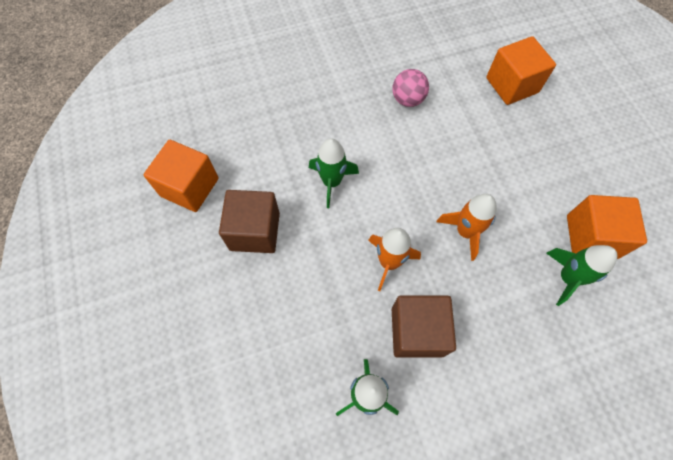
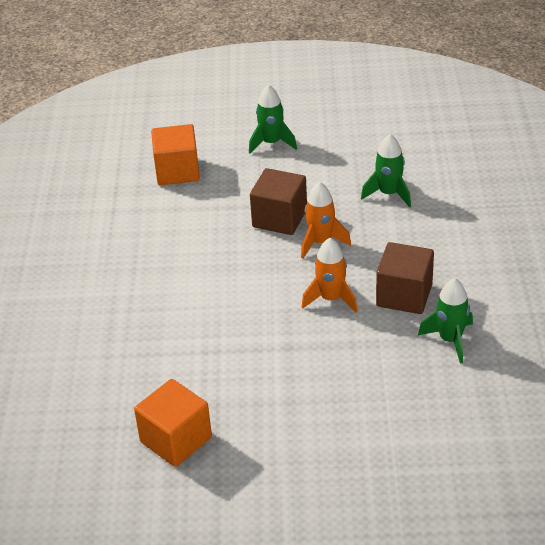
camera: 70 degrees left, 25 degrees down
(255, 231) = (256, 391): brown cube -> brown cube (279, 218)
(332, 182) = (225, 322): green rocket -> green rocket (271, 143)
(407, 99) = (154, 246): pink ball -> none
(591, 236) = (357, 169): orange cube -> none

